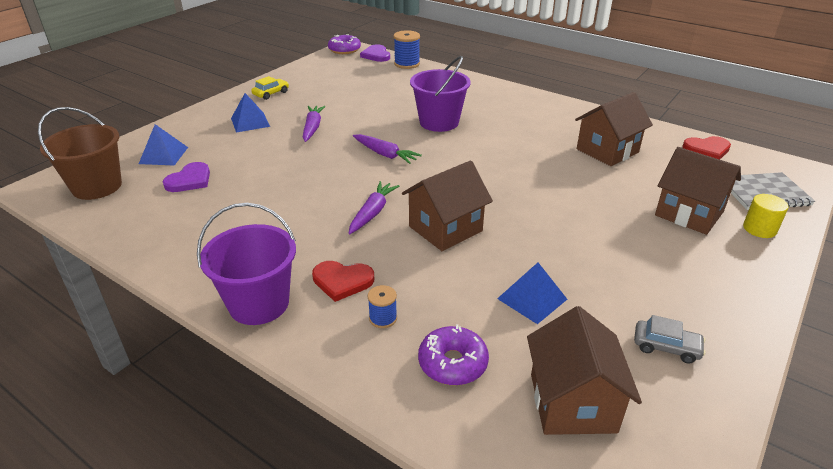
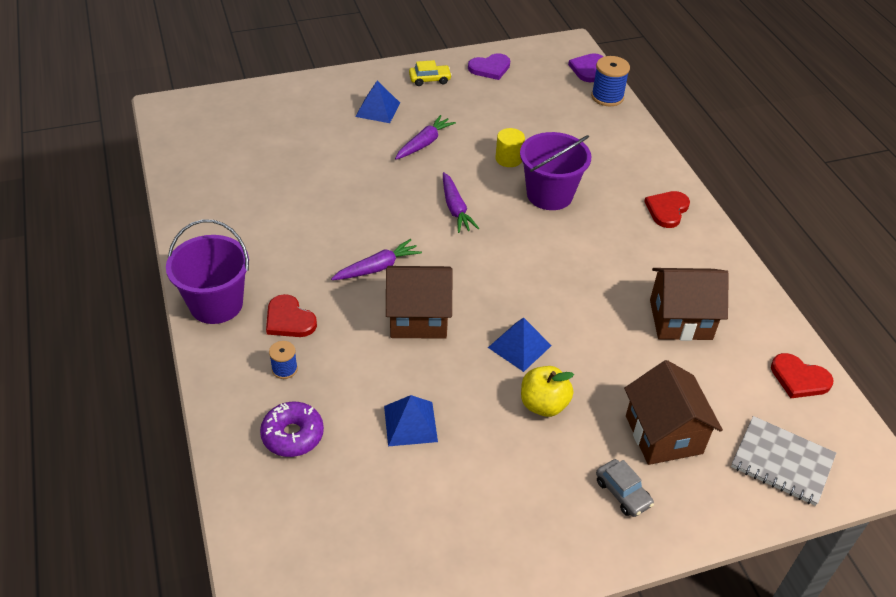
camera: 35 degrees right, 10 degrees up
(97, 186) = (203, 127): brown bucket -> none
(163, 155) = (276, 116): blue pyramid -> blue pyramid (519, 346)
(190, 180) = (272, 155): purple heart -> purple heart (490, 68)
(344, 50) = (562, 46): purple donut -> none
(520, 102) = (667, 210): none -> red heart
(572, 403) = (338, 519): brown house -> none
(600, 236) = (543, 404): none -> yellow apple
(666, 347) = (462, 530): grey car -> grey car (623, 493)
(759, 229) = (713, 492): yellow cylinder -> yellow cylinder (508, 159)

